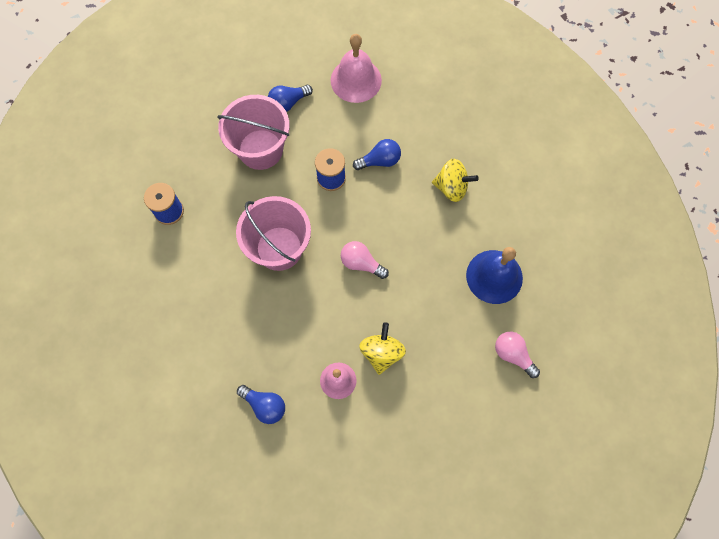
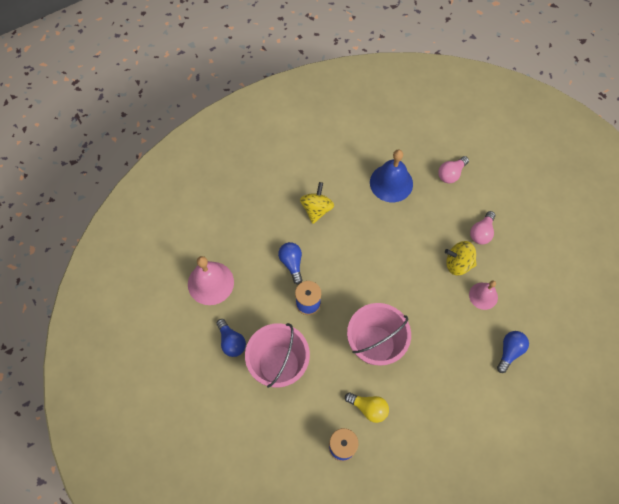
camera: 90 degrees left, 5 degrees down
(208, 239) = (368, 408): none -> yellow light bulb
(361, 263) = (385, 278): pink light bulb -> pink light bulb (481, 232)

